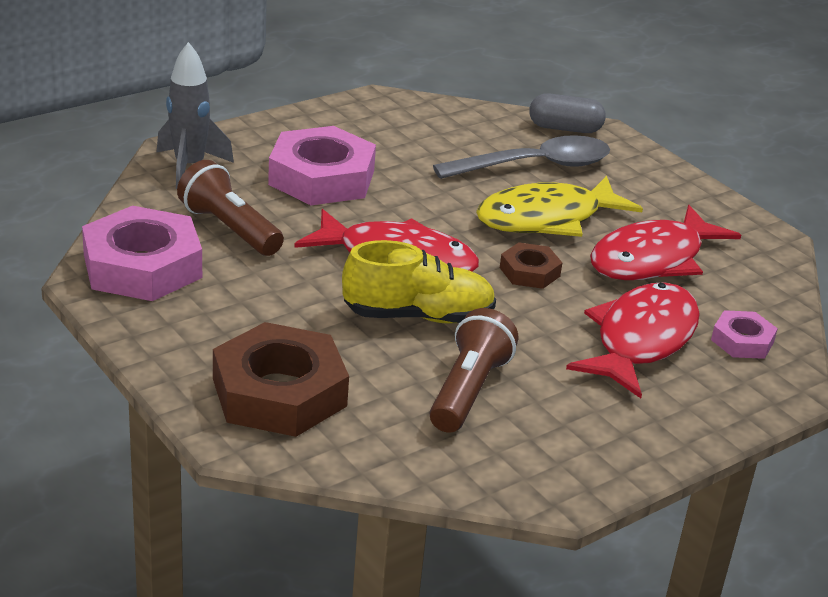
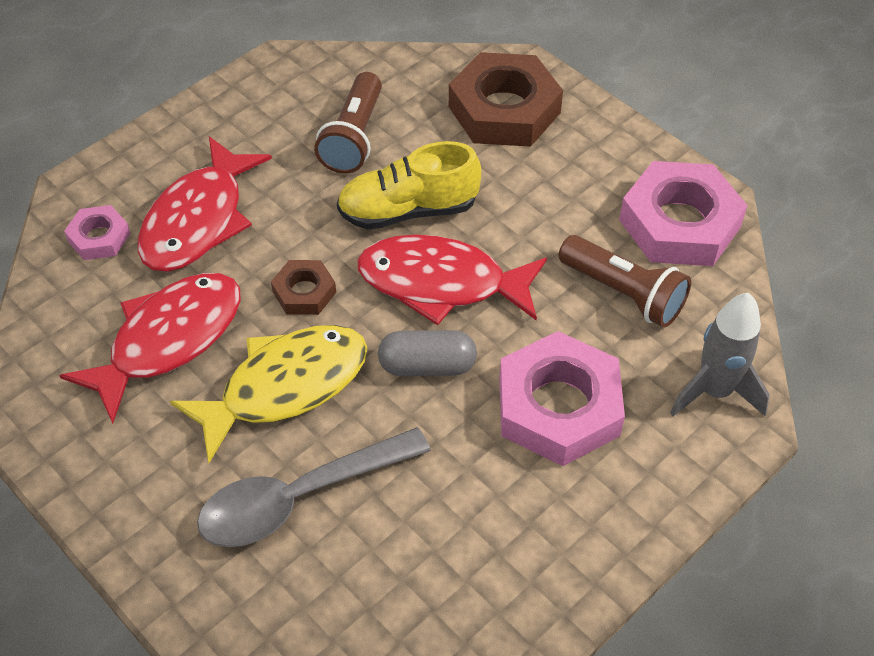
camera: 175 degrees right, 20 degrees up
(565, 129) = (256, 610): grey capsule -> grey capsule (427, 365)

